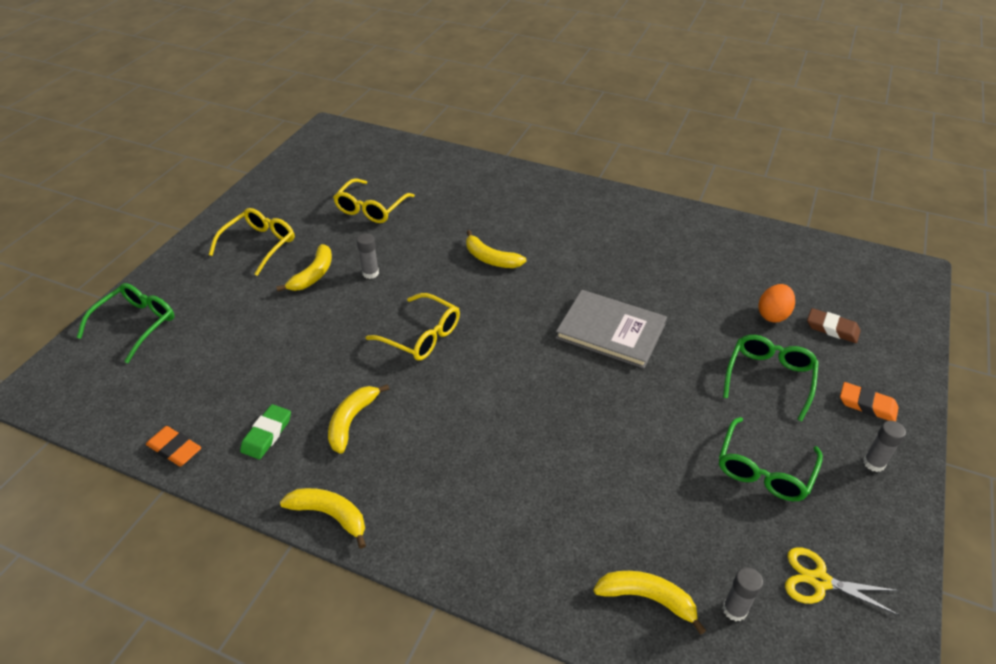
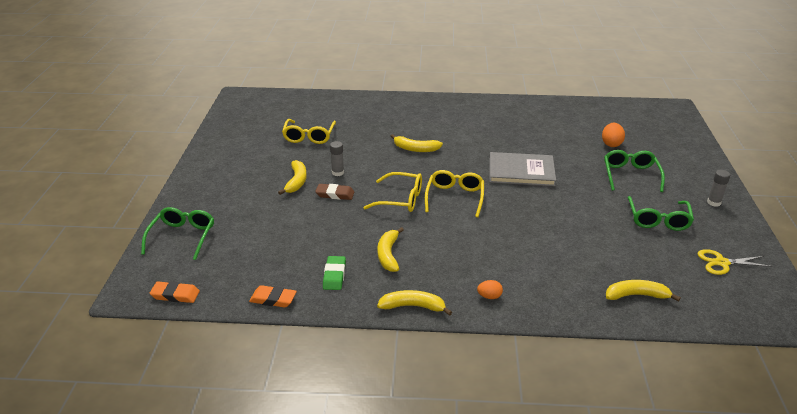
camera: 20 degrees left, 10 degrees down
(259, 245) = (241, 172): yellow glasses -> yellow glasses (455, 197)
(438, 531) = (489, 296): none -> orange egg
(734, 609) = (687, 287): grey glue stick -> none
(832, 328) = (649, 144): brown eraser -> brown eraser (335, 194)
(867, 405) = (692, 176): orange eraser -> orange eraser (175, 295)

